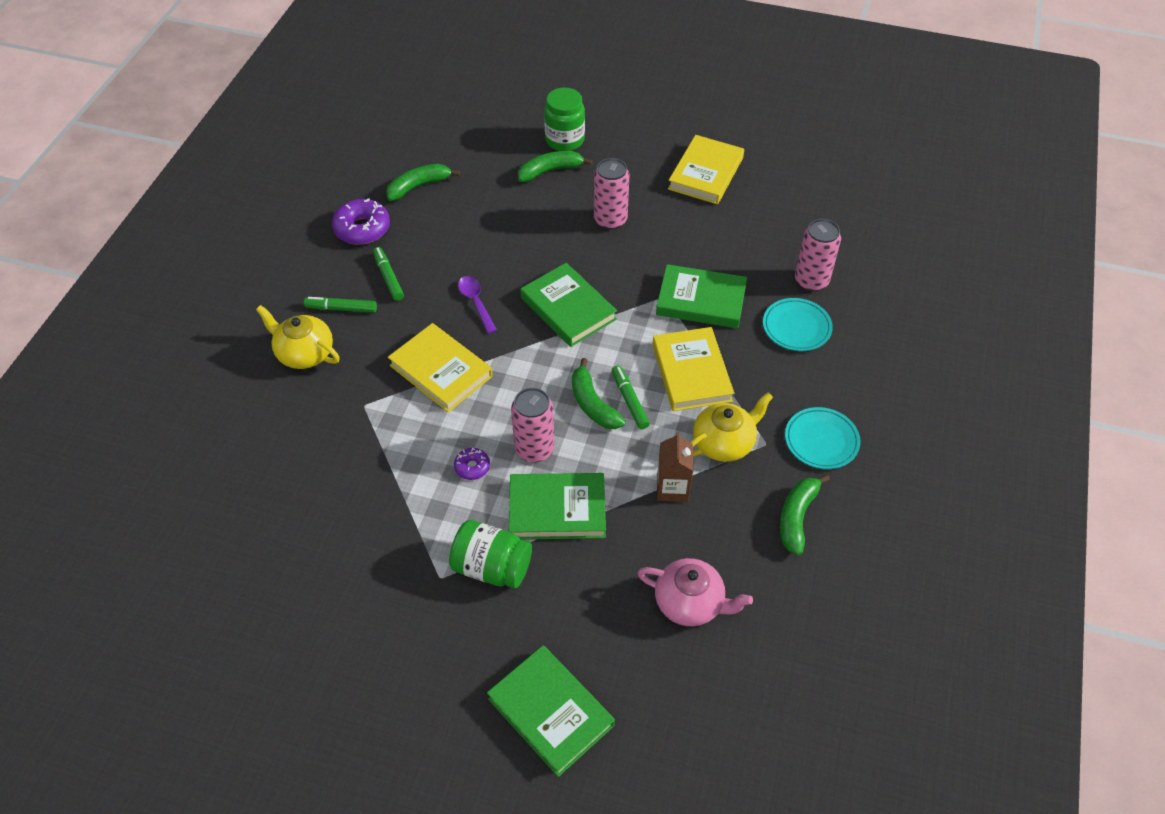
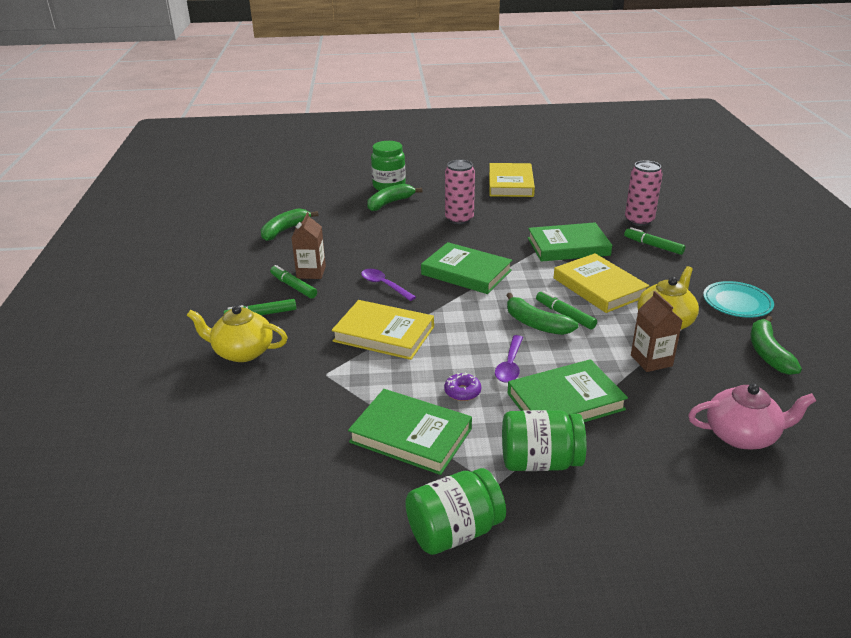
camera: 20 degrees left, 20 degrees down
(362, 229) = (250, 263): purple donut -> none
(382, 610) = (454, 531): none -> green jar
(414, 261) = (311, 272): none -> brown carton
(534, 449) = (510, 365): pink can -> purple spoon
(550, 712) = (698, 567): green book -> green book (411, 435)
(796, 327) = (653, 246): turquoise plate -> green marker

